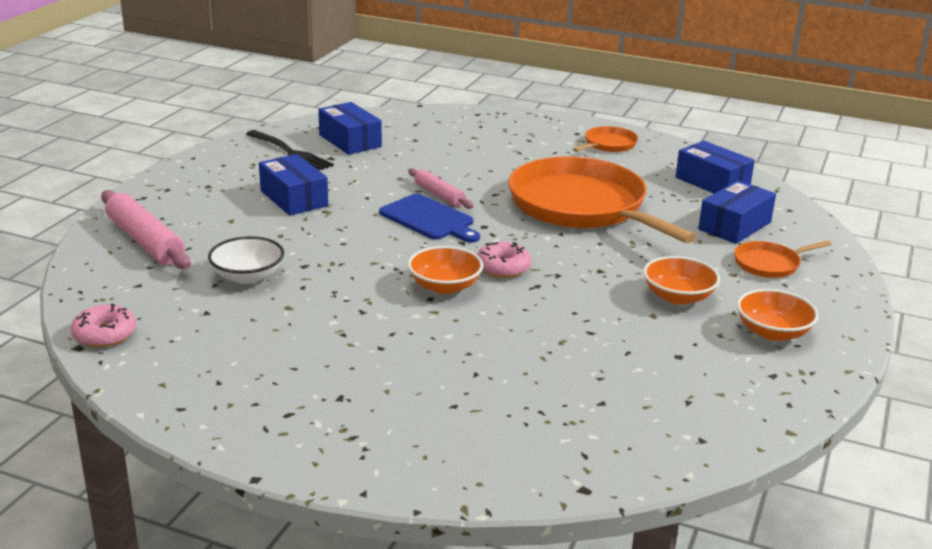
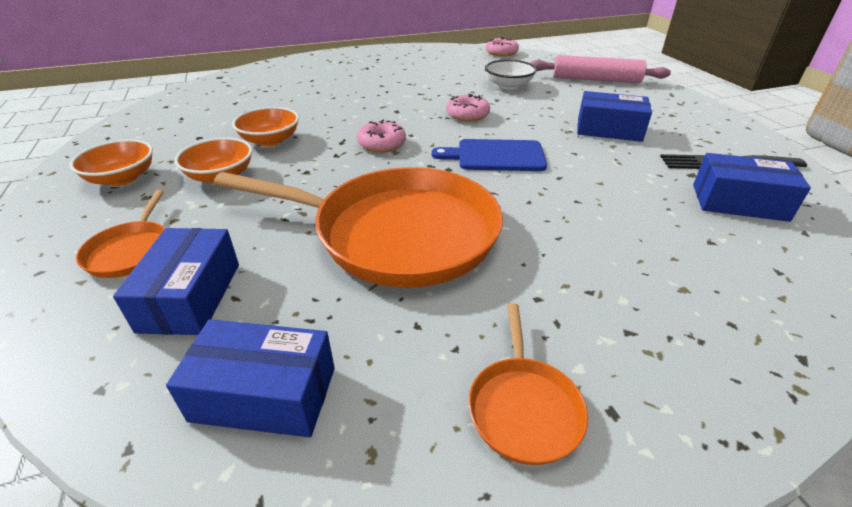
camera: 140 degrees right, 10 degrees up
(372, 261) = (467, 115): none -> pink donut
(439, 195) = (534, 181): pink rolling pin -> none
(444, 286) = (399, 119): orange bowl -> orange bowl (270, 140)
(769, 264) = (131, 251): orange pan -> orange pan turned 150 degrees clockwise

